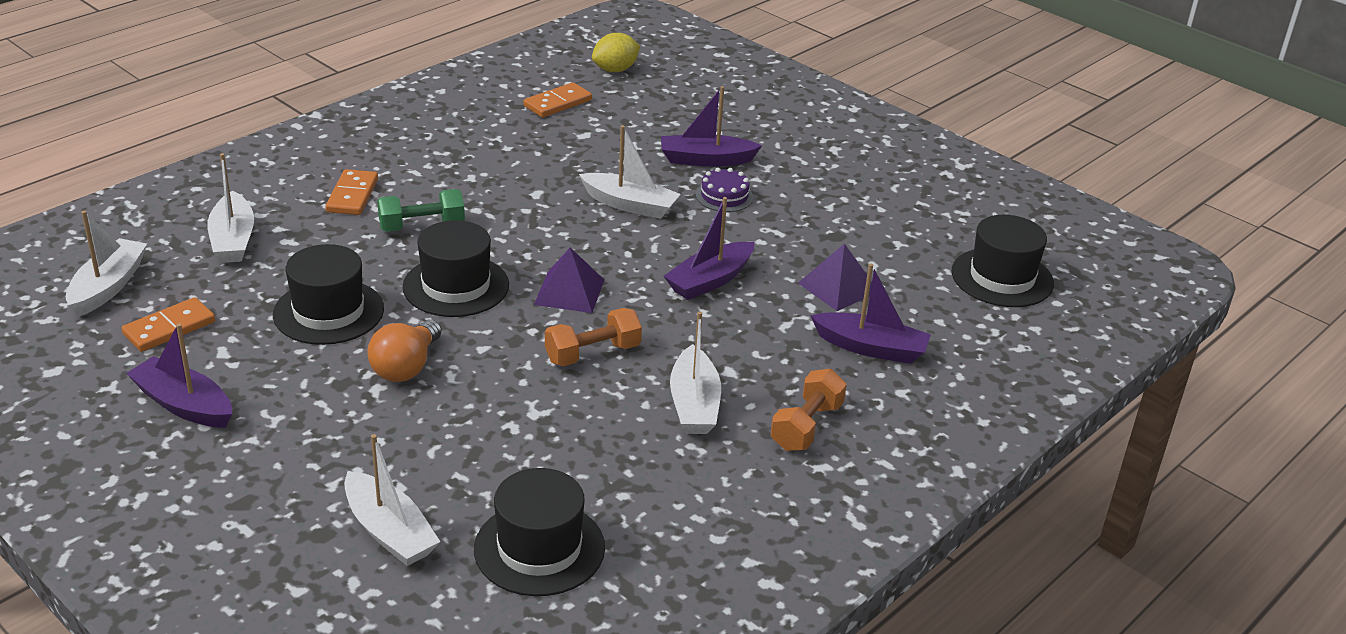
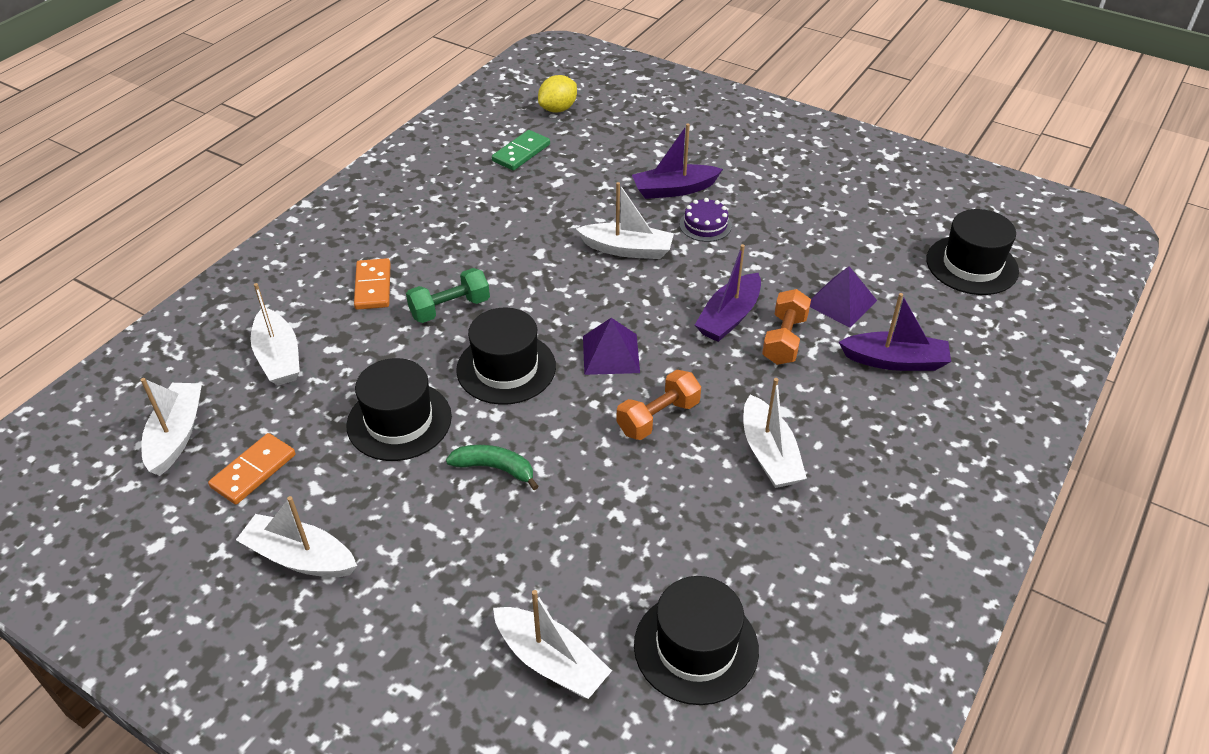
camera: 10 degrees left, 10 degrees up
(184, 405) = (300, 557): purple boat -> white boat
(406, 367) = (495, 468): orange light bulb -> green banana
(558, 103) = (521, 153): orange domino -> green domino
(806, 426) = (875, 457): orange dumbbell -> orange dumbbell (784, 339)

